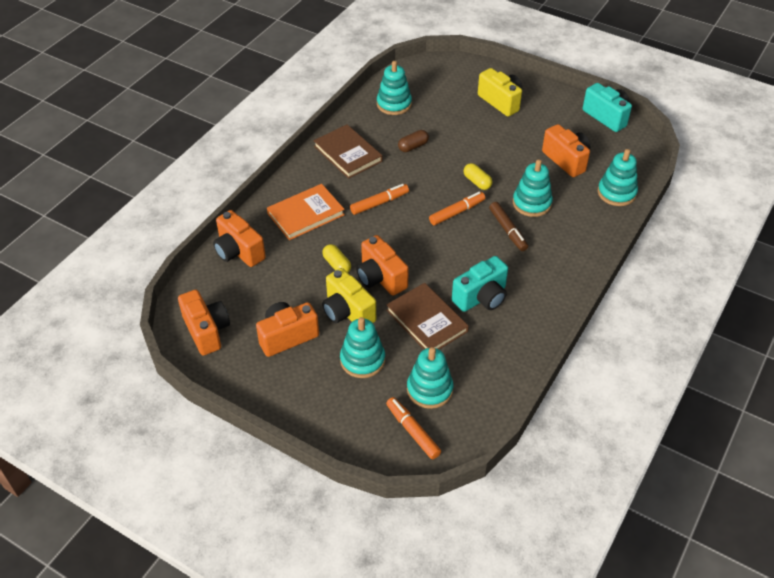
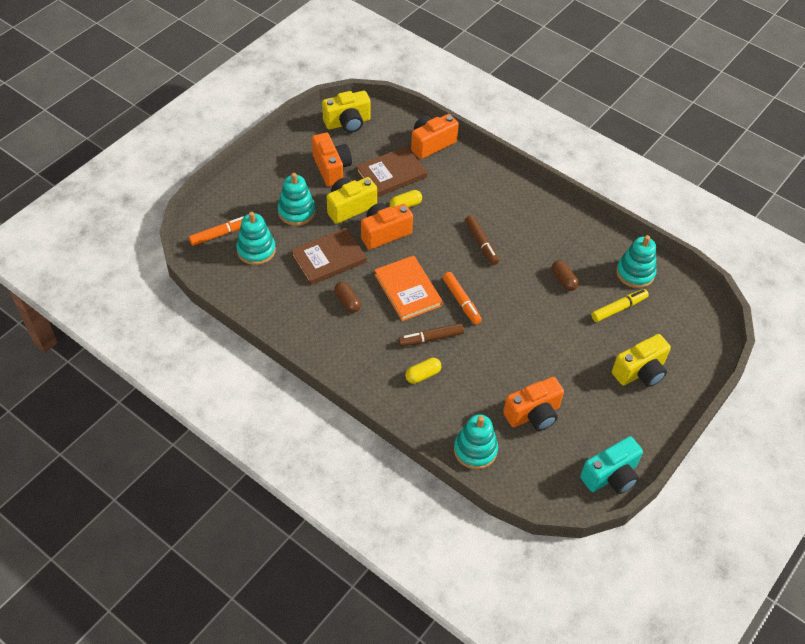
camera: 95 degrees right, 5 degrees up
(206, 331) = (348, 123): orange camera -> yellow camera
(306, 214) = (472, 190): orange book -> orange book (407, 290)
(347, 154) = (555, 227): brown book -> brown book (391, 174)
(379, 203) = (481, 243): orange marker -> brown marker
(437, 113) = (619, 308): none -> yellow marker
(477, 182) = (504, 325): yellow capsule -> yellow capsule (423, 375)
(481, 297) = (347, 302): turquoise camera -> brown capsule
(531, 203) = (467, 367): turquoise stacking toy -> none

